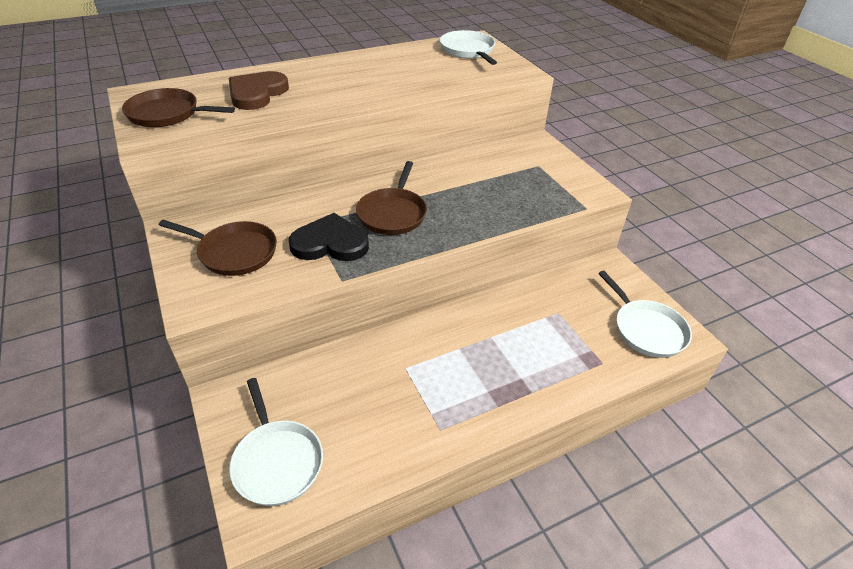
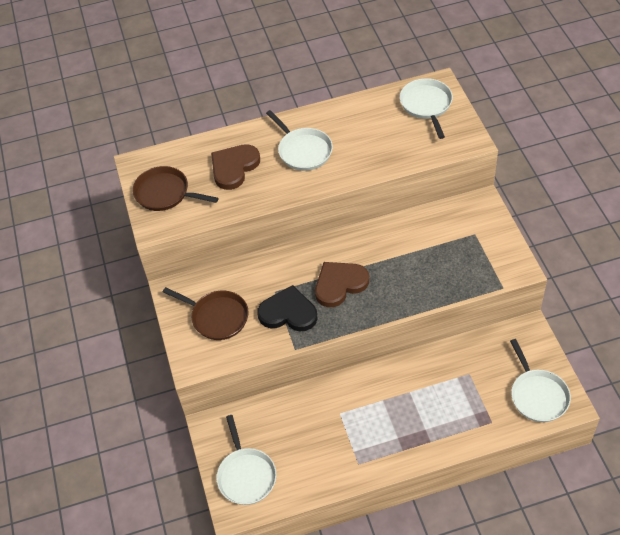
camera: 15 degrees right, 10 degrees up
(339, 81) = (303, 151): none -> white pan
(393, 213) = (339, 284): brown pan -> brown heart

